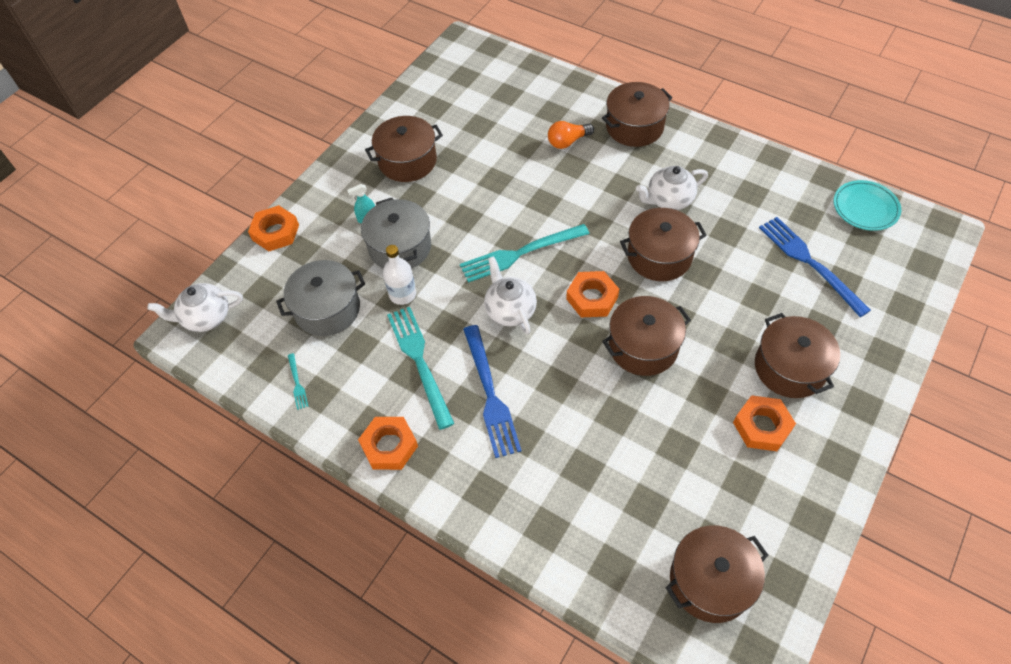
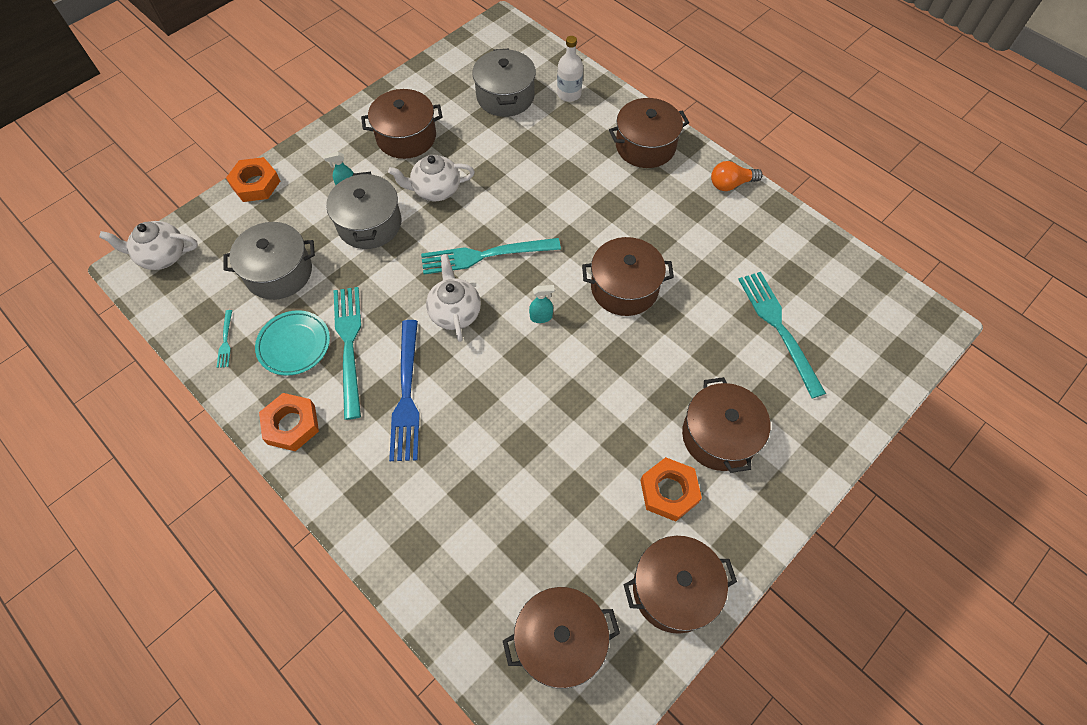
camera: 10 degrees right, 5 degrees up
(402, 294) = (356, 273): white bottle -> white bottle (569, 94)
(489, 107) = (505, 96): none -> grey pot
(568, 141) = (572, 148): orange light bulb -> orange light bulb (731, 184)
(592, 298) = (541, 317): orange nut -> turquoise spray bottle
(643, 347) = (575, 379): brown pot -> brown pot (674, 589)
(669, 200) = (654, 230): white teapot -> white teapot (435, 190)
(808, 262) = (778, 327): blue fork -> turquoise fork
(865, 208) = (858, 282): turquoise plate -> turquoise plate (294, 345)

